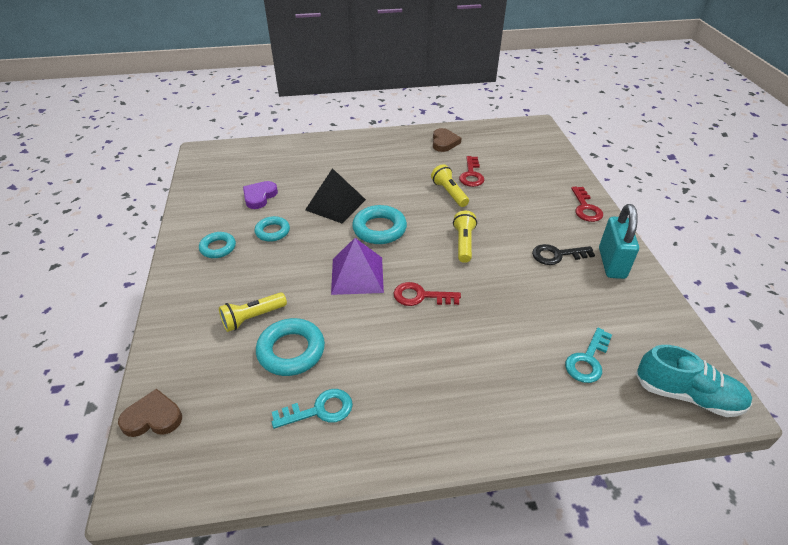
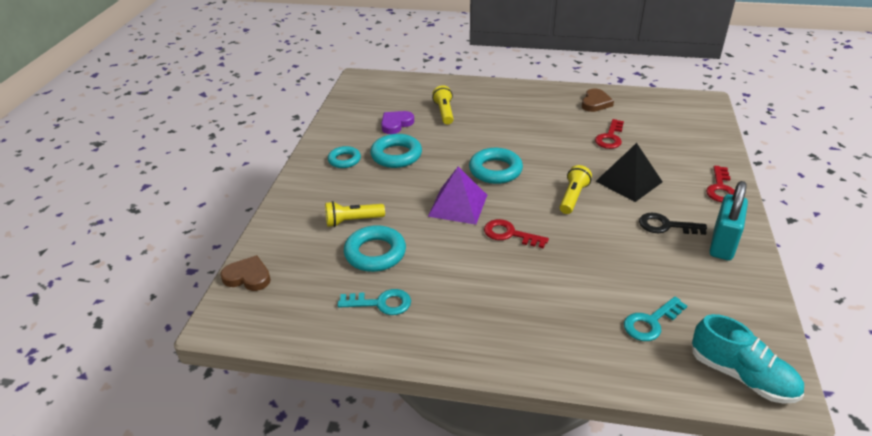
camera: 20 degrees right, 5 degrees down
(272, 231) = (396, 155): turquoise ring -> turquoise ring, size x1.57
(335, 204) = (462, 142): black pyramid -> black pyramid (629, 181)
(449, 193) = (579, 150): yellow flashlight -> yellow flashlight (444, 112)

